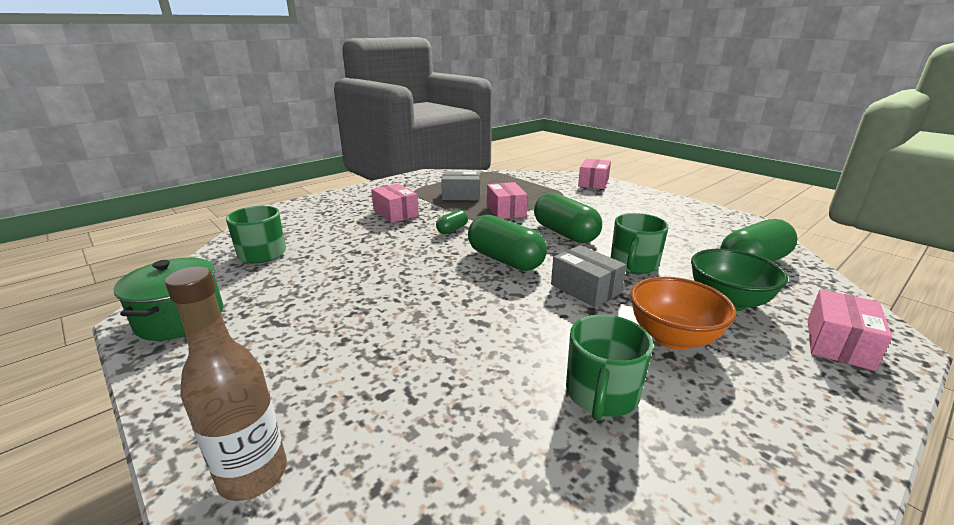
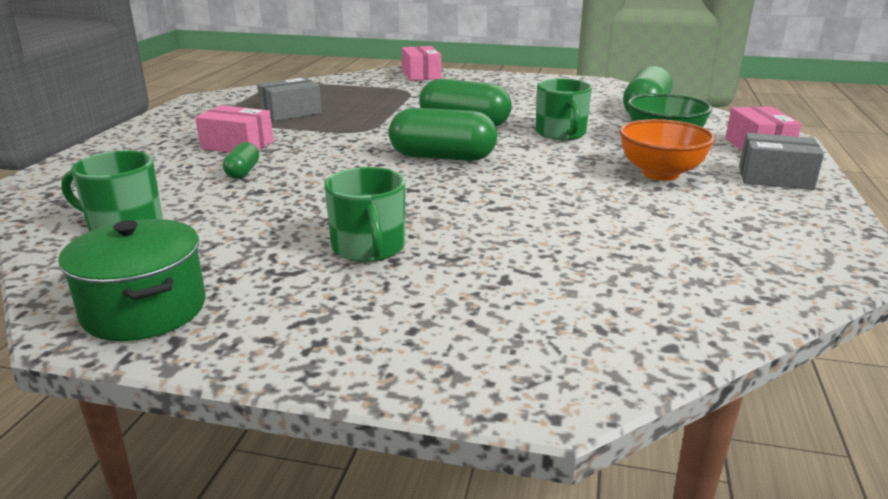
camera: 35 degrees left, 0 degrees up
(253, 475) = (490, 366): brown bottle -> none
(452, 229) = (339, 145): green capsule -> green capsule (243, 172)
(506, 211) = (370, 117): pink box -> none
(585, 289) = (550, 160): grey box -> grey box (775, 178)
(601, 394) = (664, 221): green mug -> green mug (369, 247)

